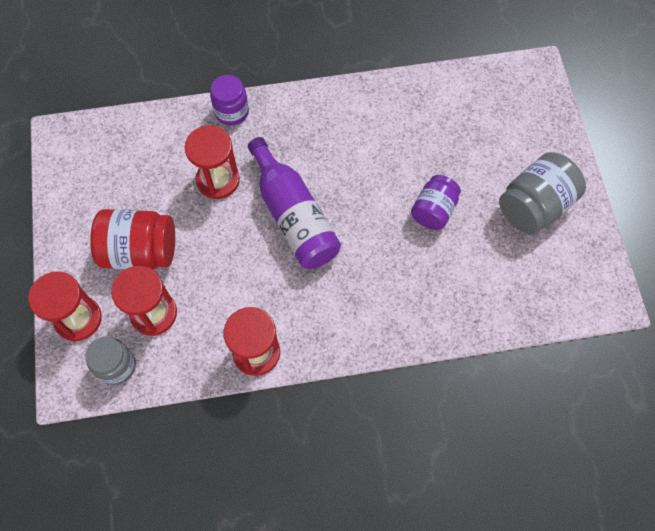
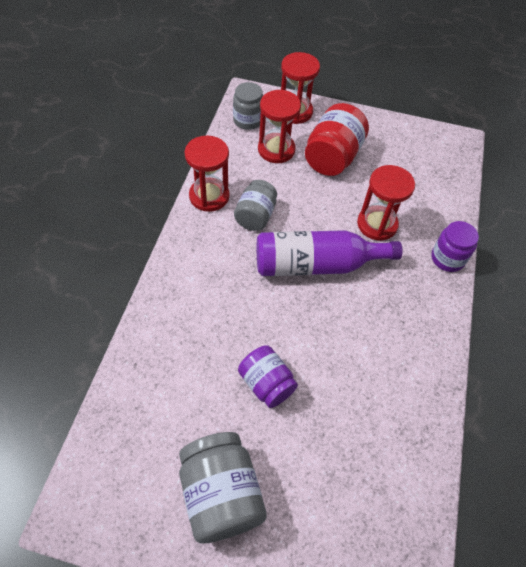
camera: 110 degrees right, 10 degrees down
(261, 294) = (255, 216): none -> grey jar

